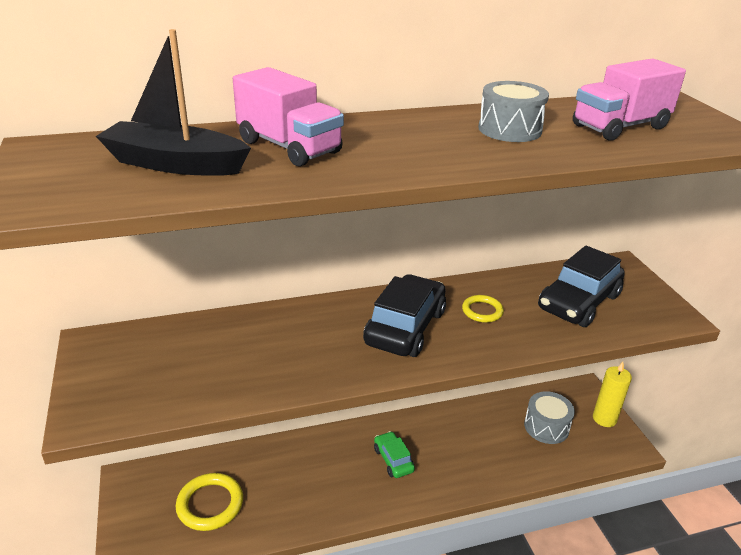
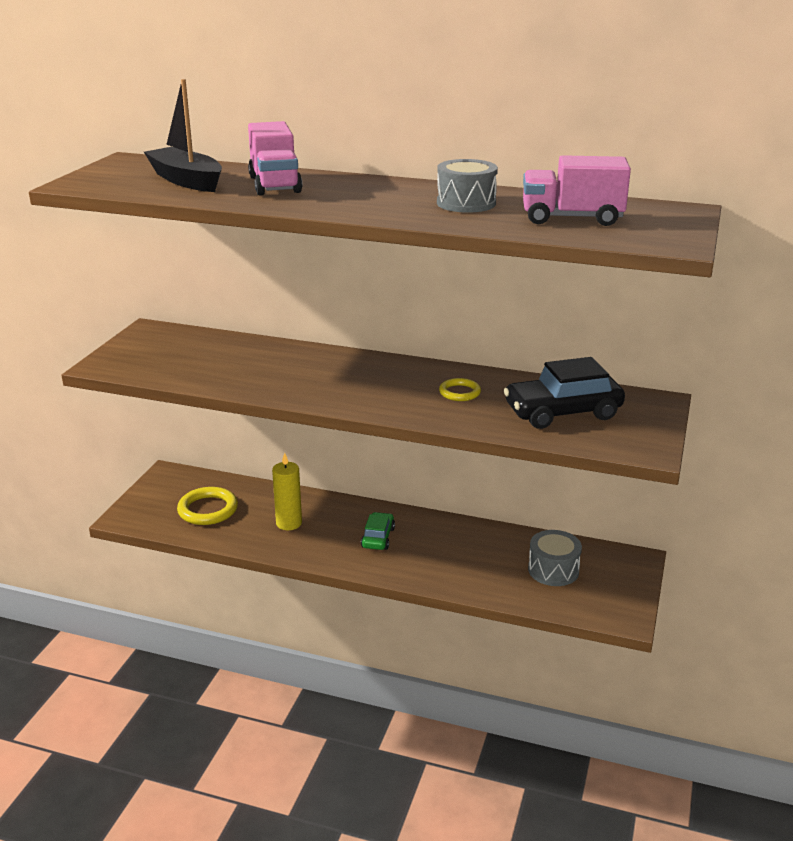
camera: 35 degrees right, 5 degrees down
(405, 327) = (377, 383): black car -> none
(604, 418) = (626, 587): yellow candle -> yellow candle (289, 523)

